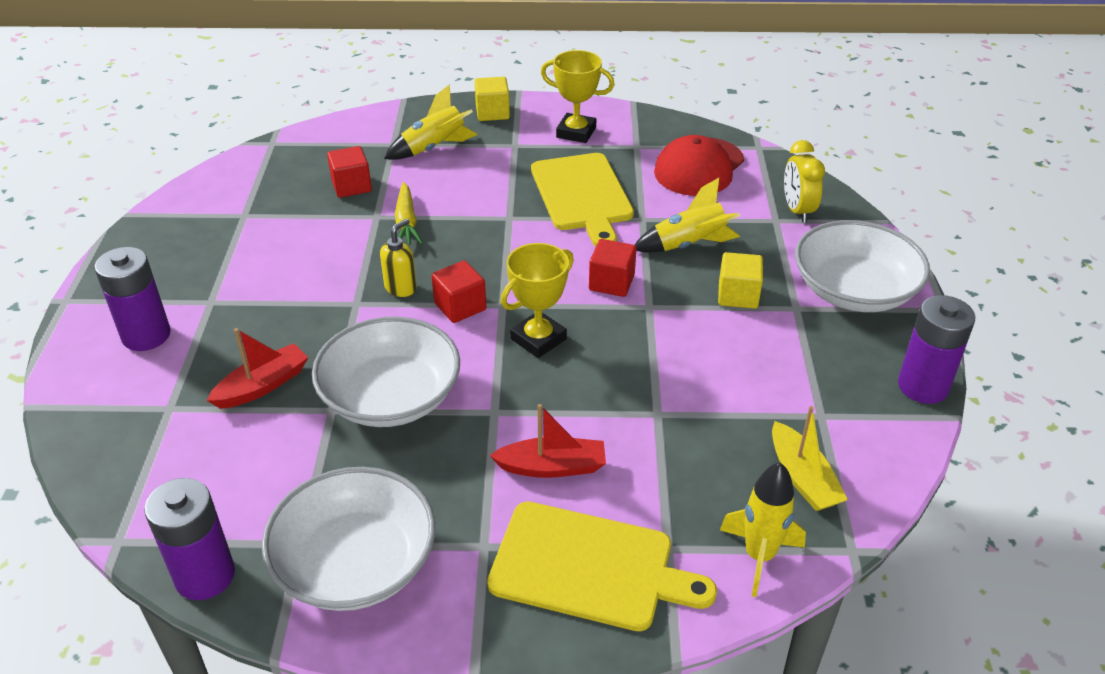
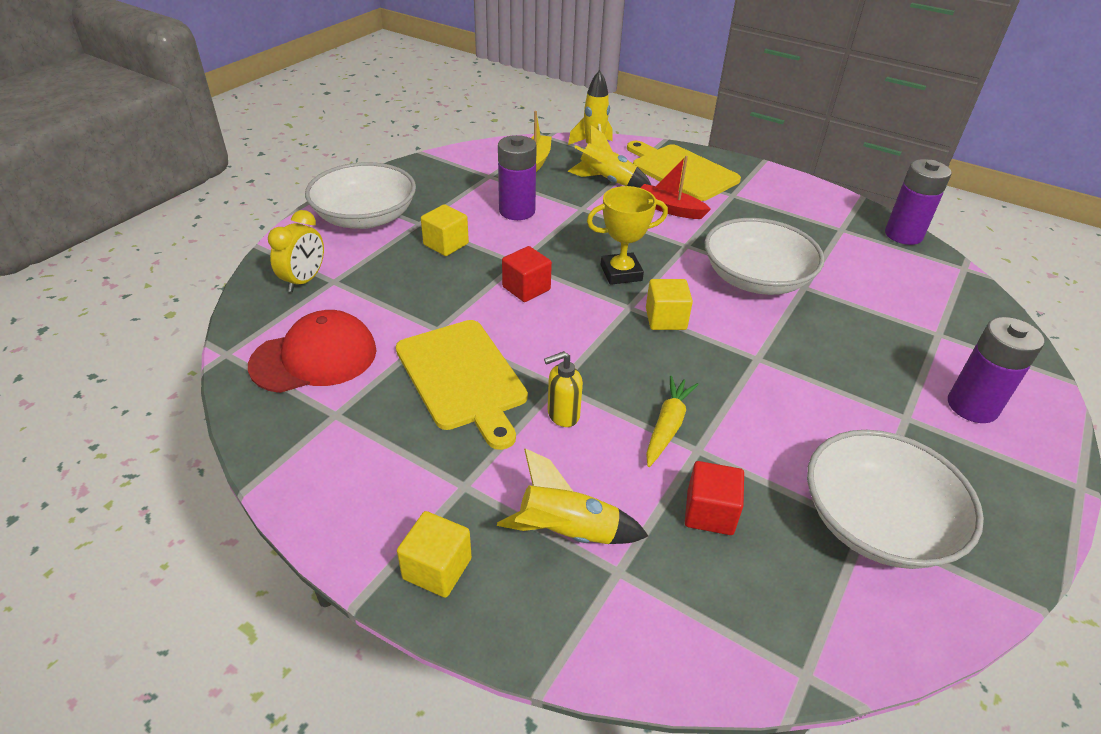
camera: 150 degrees left, 0 degrees up
(262, 385) = (857, 322): red boat -> none
(355, 563) = (810, 211): white bowl -> white bowl (876, 522)
(401, 288) = (709, 355): yellow soap dispenser -> yellow soap dispenser (562, 415)
(460, 306) = (665, 319): red cube -> yellow cube
(576, 132) = (373, 470): yellow trophy -> none
(582, 195) = (462, 377): yellow cutting board -> yellow cutting board turned 135 degrees clockwise
(689, 245) = (430, 291): yellow rocket -> yellow rocket (607, 181)
(923, 386) = (414, 166): purple battery -> purple battery (517, 211)

